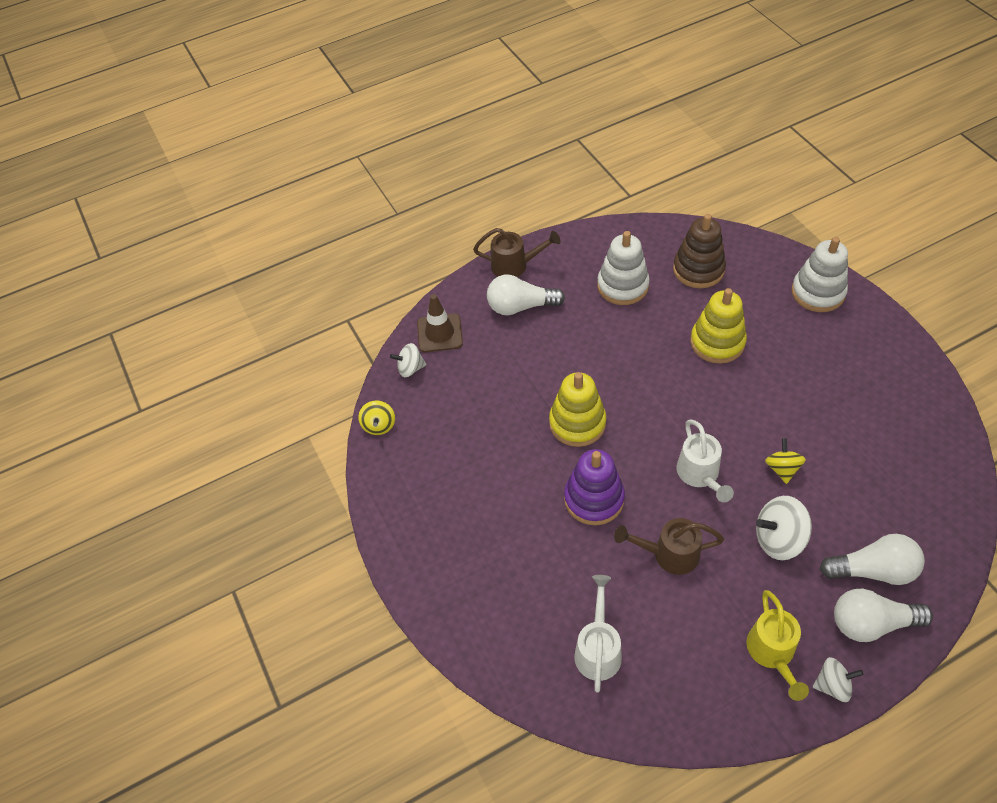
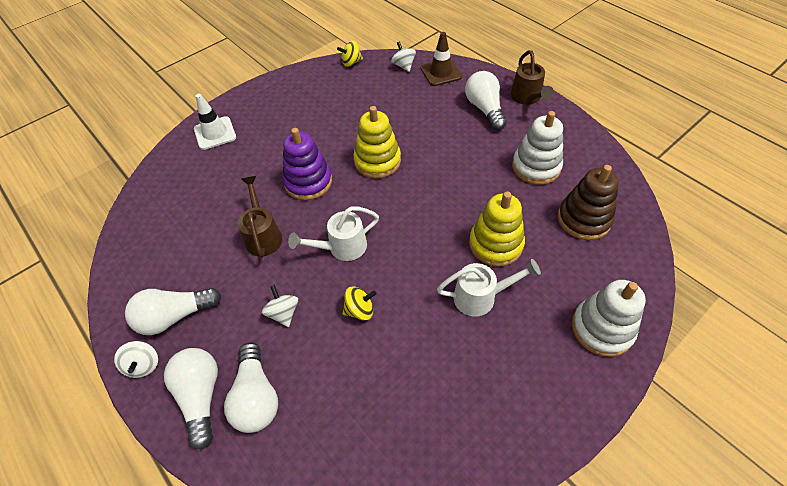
camera: 75 degrees right, 0 degrees up
(471, 608) = (215, 133): none -> white traffic cone
(598, 648) = (183, 204): white watering can -> white watering can (481, 297)
(772, 653) = (175, 316): yellow watering can -> white light bulb
(778, 539) = (283, 313): white spinning top -> white spinning top, size x0.64

